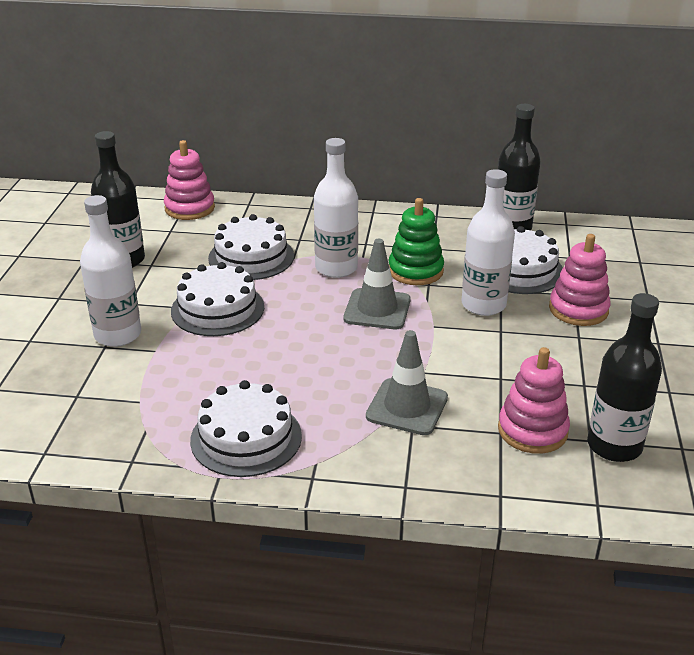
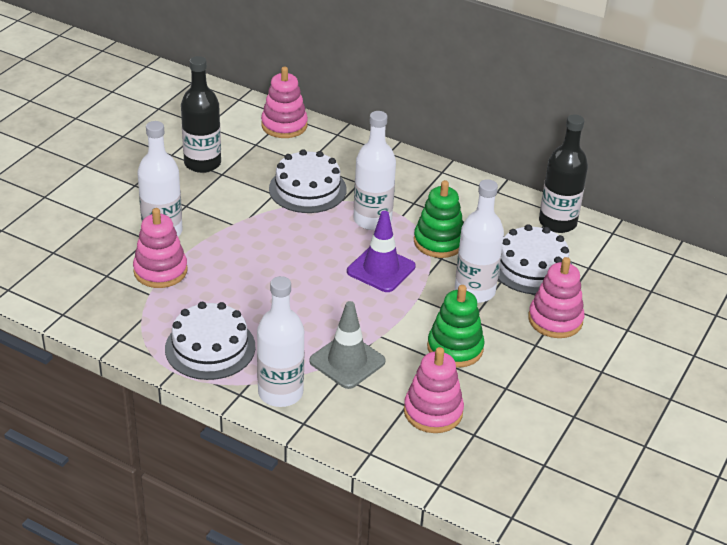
camera: 20 degrees right, 5 degrees up
(139, 374) = (160, 271): none -> pink stacking toy
(217, 309) = (252, 231): white cake -> none
(358, 462) = (280, 393): none -> white bottle
(377, 309) = (381, 269): grey traffic cone -> purple traffic cone
(506, 362) = (455, 348): none -> green stacking toy
(614, 446) = (489, 445): black bottle -> none

